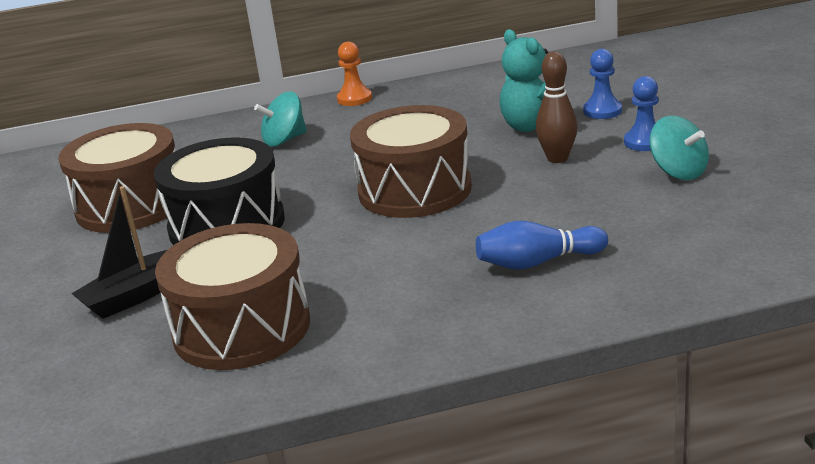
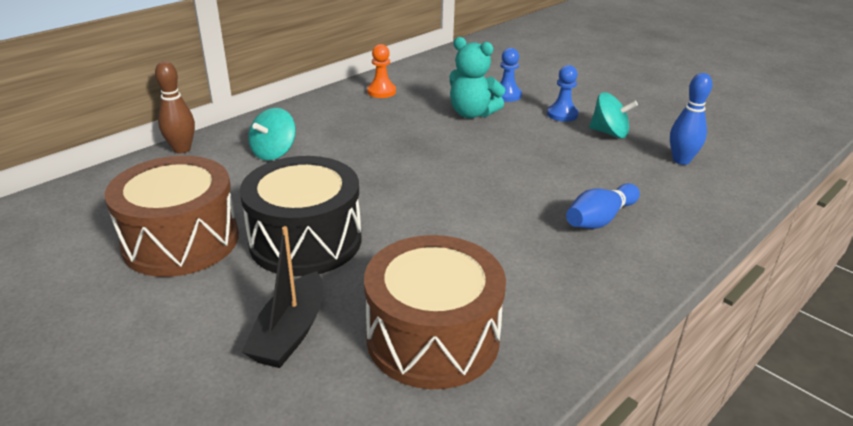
camera: 35 degrees left, 5 degrees up
(354, 99) = (299, 108): orange pawn -> orange pawn (381, 92)
(415, 190) = (439, 178): brown drum -> none
(557, 158) = (518, 135): brown bowling pin -> brown bowling pin (182, 149)
(732, 218) = (681, 160): none -> blue bowling pin

